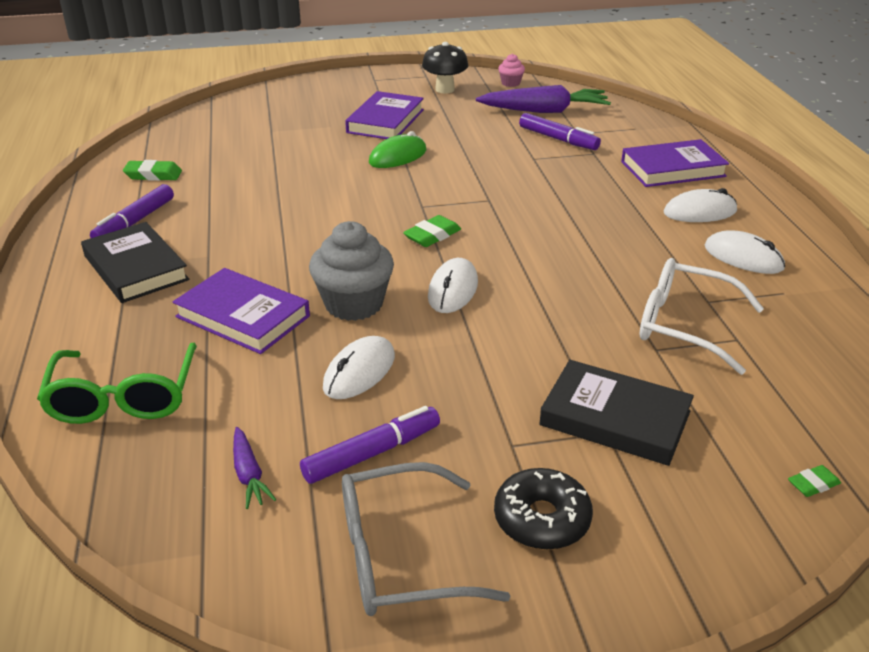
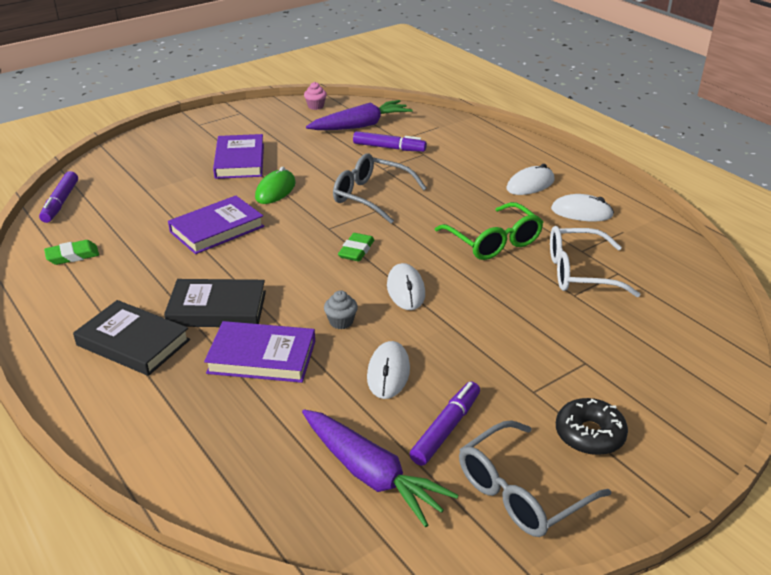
camera: 25 degrees left, 0 degrees up
(123, 398) = (221, 451): green glasses -> green glasses (494, 242)
(135, 222) = (95, 302): purple marker -> purple marker (60, 203)
(249, 474) = (371, 475): purple carrot -> purple carrot, size x2.08
(354, 304) = (341, 322): grey cupcake -> grey cupcake, size x0.49
(444, 89) = (266, 122): black mushroom -> none
(495, 184) = (371, 196): none -> grey glasses
(615, 418) = (584, 351): black book -> black book (217, 309)
(672, 169) = (488, 154): purple book -> purple book (217, 229)
(813, 484) = (725, 356): green eraser -> none

